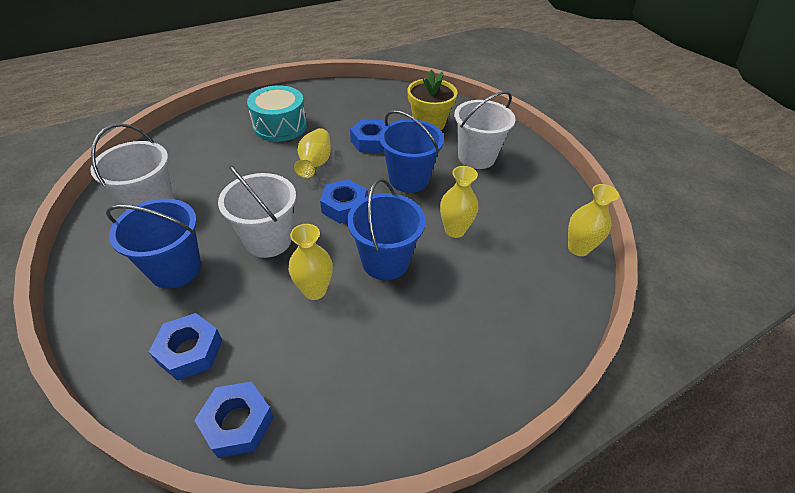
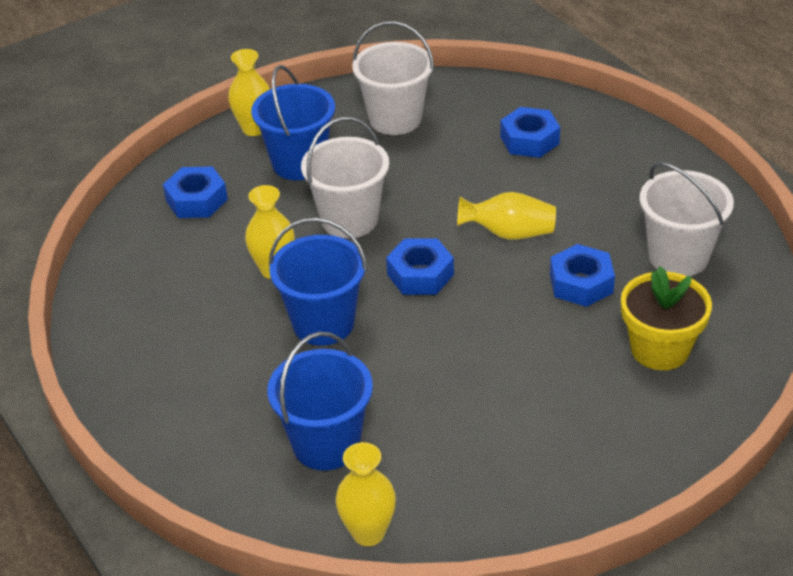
camera: 90 degrees right, 5 degrees down
(238, 423) = (121, 247): blue nut -> blue nut (529, 140)
(280, 126) = (592, 183): turquoise drum -> none
(409, 179) = (494, 334): blue bucket -> blue bucket (326, 444)
(454, 230) = (389, 389): yellow vase -> yellow vase (254, 129)
(476, 157) = (575, 414): white bucket -> white bucket (678, 257)

